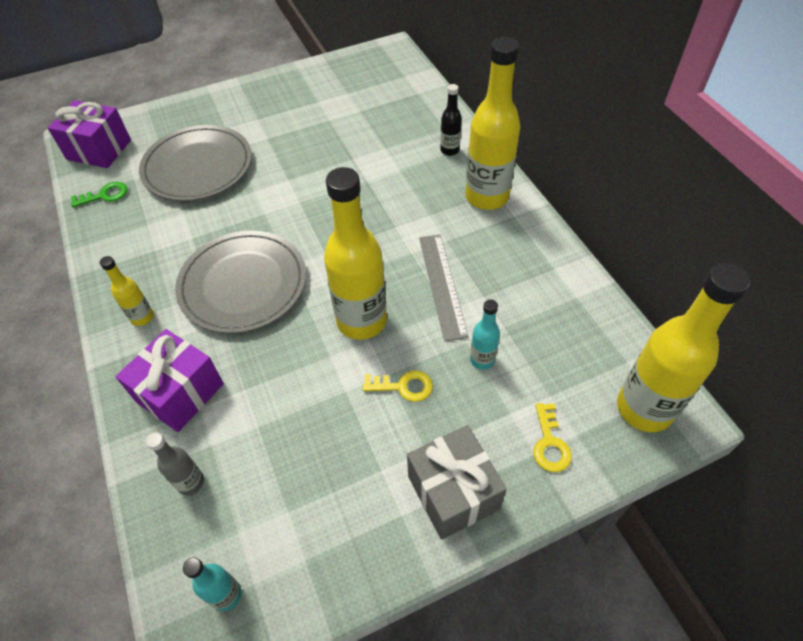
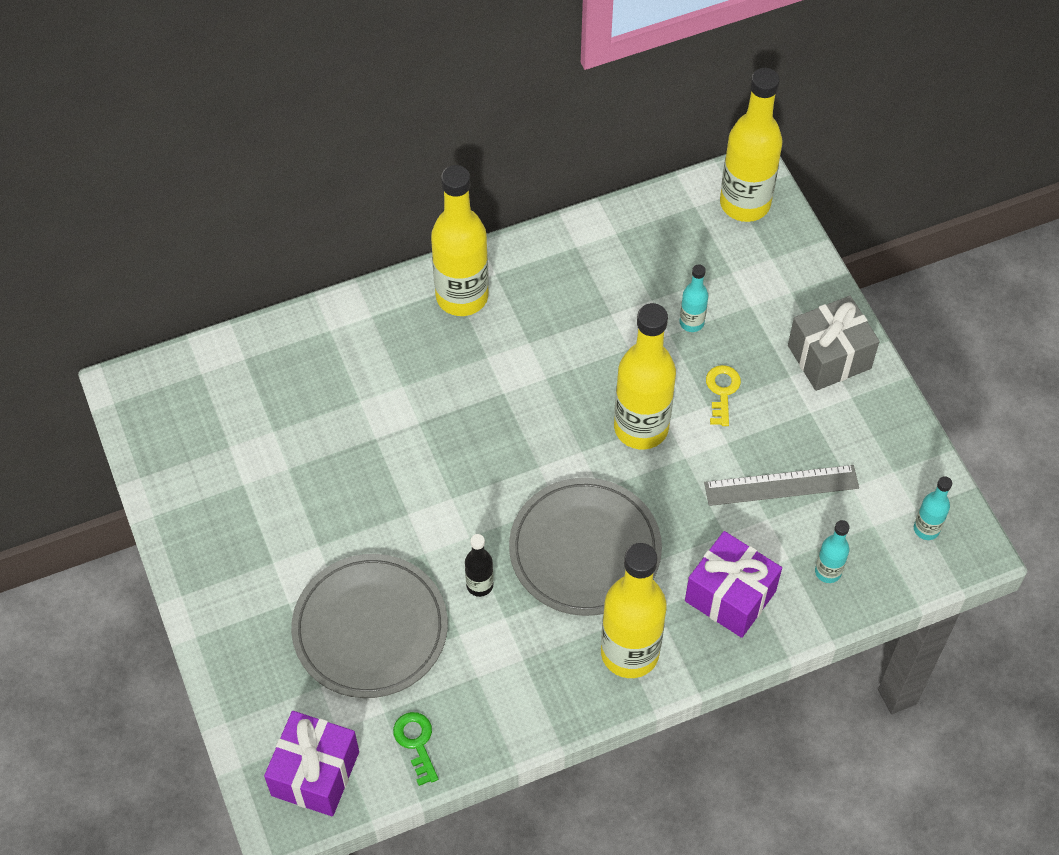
camera: 90 degrees left, 5 degrees up
(142, 317) = (629, 653): yellow bottle -> yellow bottle, size x2.12
(190, 482) = (828, 572): grey bottle -> turquoise bottle
(442, 285) = (594, 350): grey ruler -> grey ruler (781, 485)
(449, 150) = (372, 328): black bottle -> black bottle (479, 585)
(549, 443) = (781, 279): yellow key -> none

